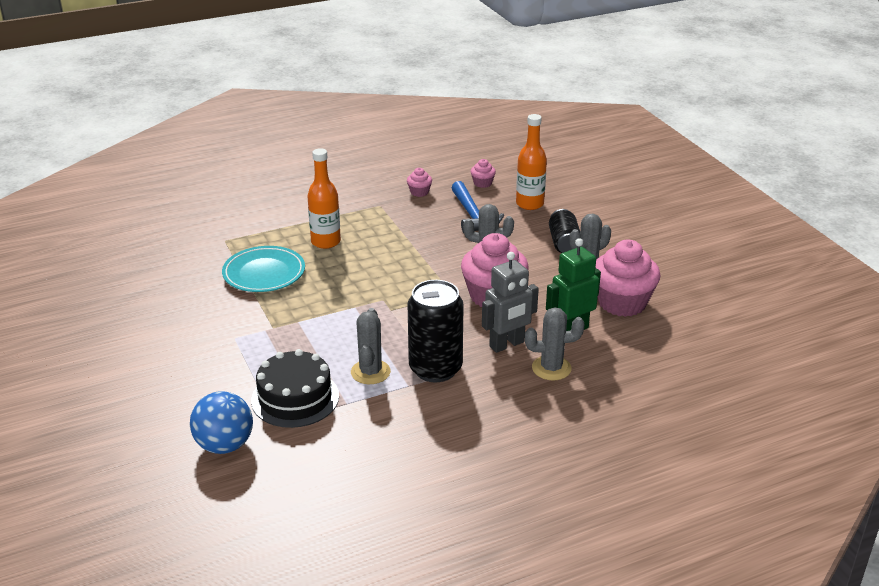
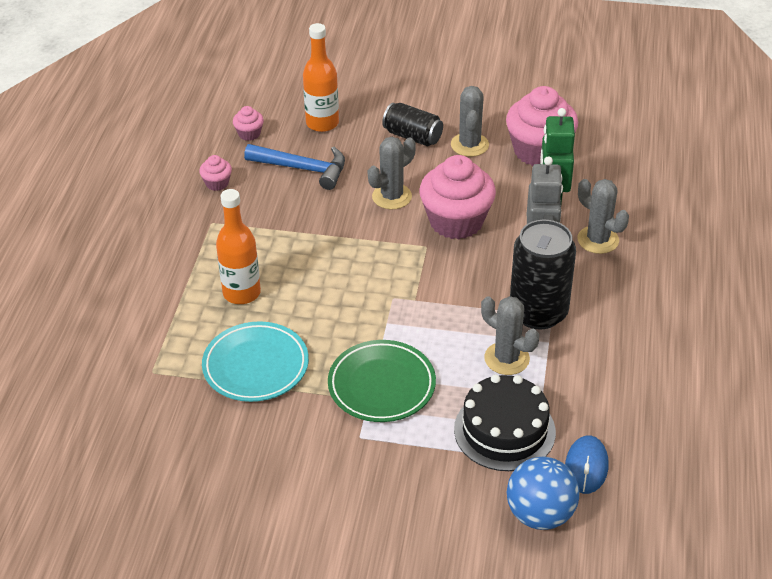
camera: 55 degrees left, 10 degrees up
(291, 451) = (586, 467): none -> blue mouse
(292, 328) = (381, 385): none -> green plate
(551, 368) = (598, 240): grey cactus -> grey cactus turned 75 degrees counterclockwise

